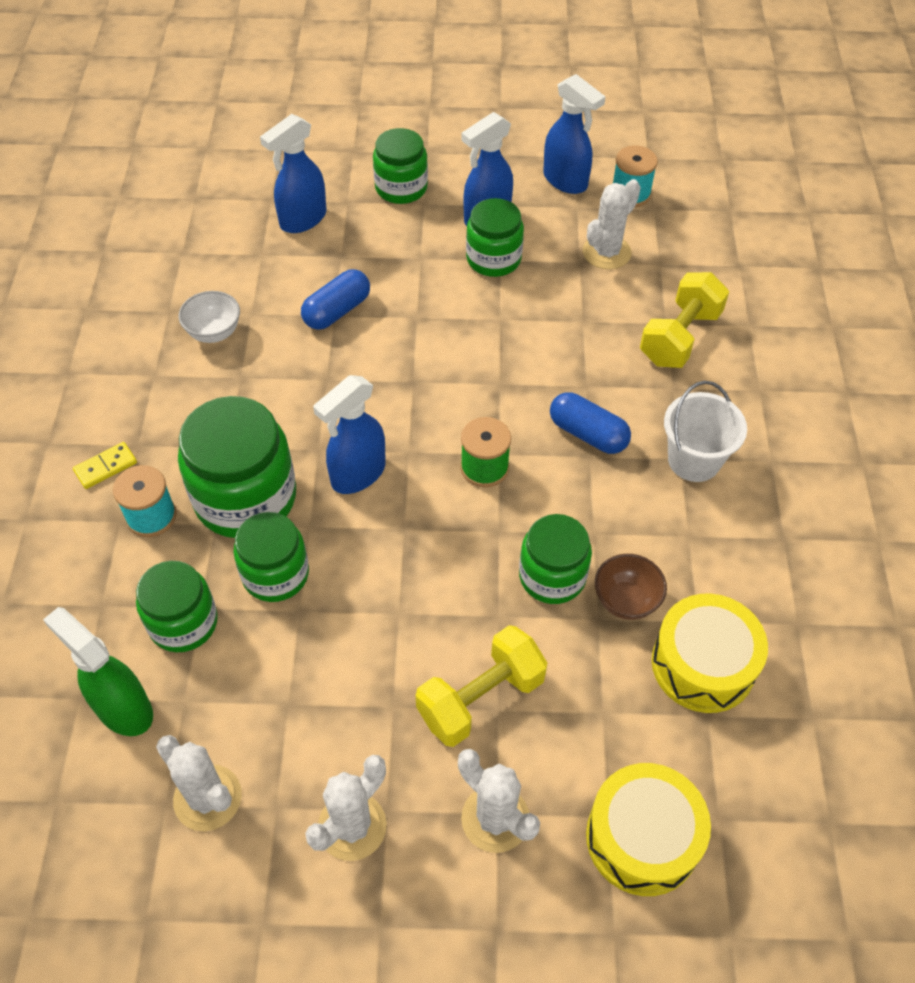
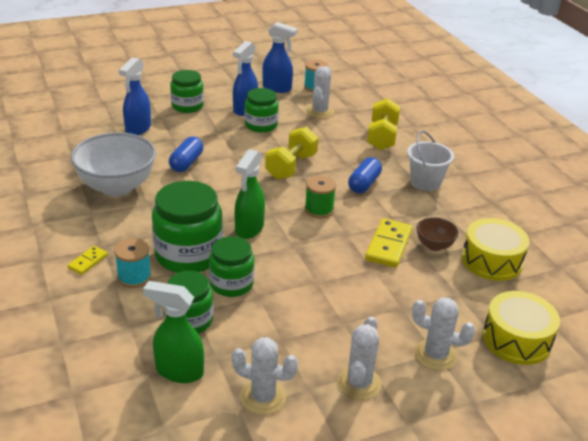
camera: 25 degrees left, 20 degrees down
(214, 332) = (117, 187): white bowl -> white bowl, size x2.10
(357, 474) = (249, 229): blue spray bottle -> green spray bottle
(480, 698) = (389, 306): yellow dumbbell -> yellow dumbbell (291, 166)
(552, 576) = (389, 245): green jar -> yellow domino
(588, 434) = (364, 184): blue capsule -> blue capsule turned 75 degrees counterclockwise

